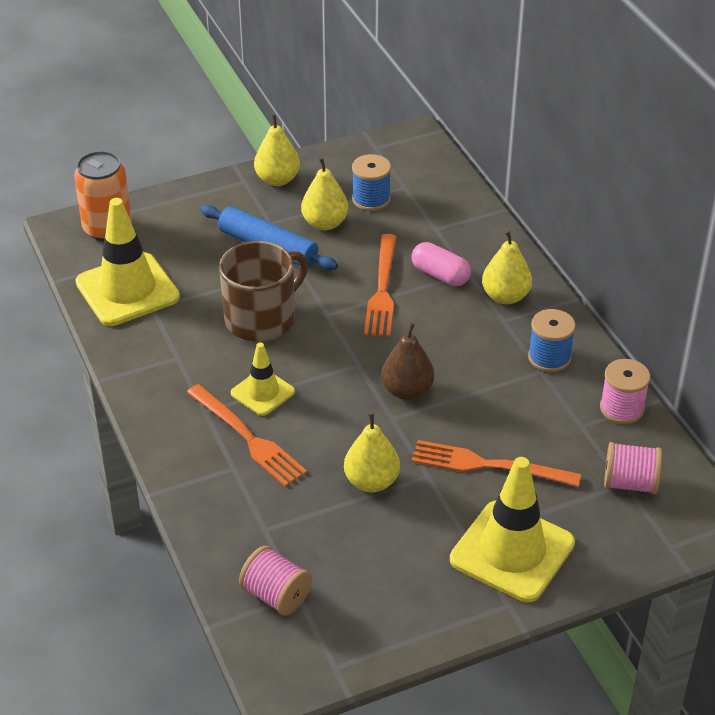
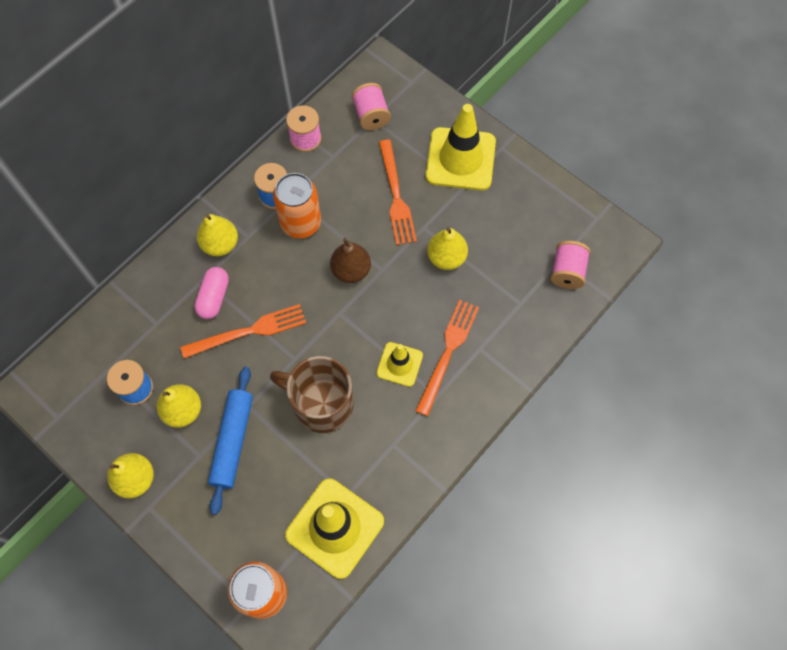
camera: 115 degrees left, 25 degrees up
(497, 368) = (301, 223): none -> orange can

